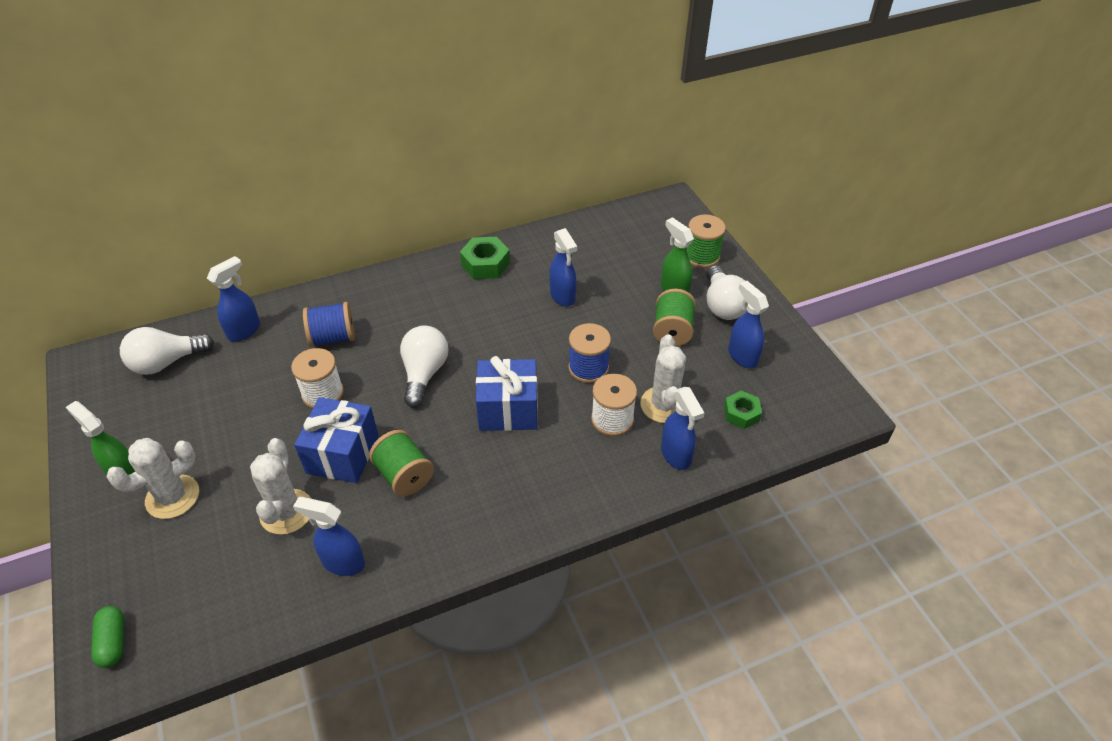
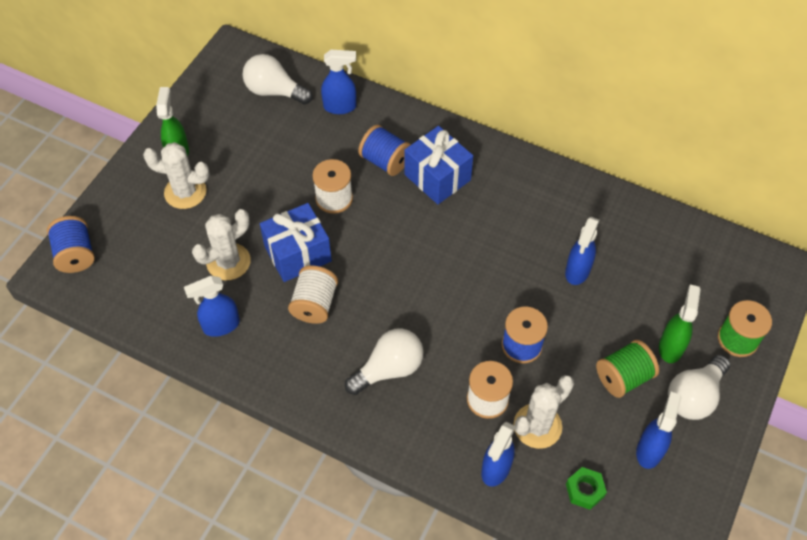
camera: 50 degrees right, 10 degrees up
(113, 642) = (76, 254): green capsule -> blue spool
(343, 563) = (221, 326): blue spray bottle -> blue spray bottle turned 90 degrees counterclockwise
(404, 475) = (314, 304): green spool -> white spool
(424, 373) = (409, 243): white light bulb -> white light bulb (389, 369)
(485, 264) = (555, 193): green nut -> none
(508, 409) = (429, 322): blue gift -> blue gift (437, 177)

